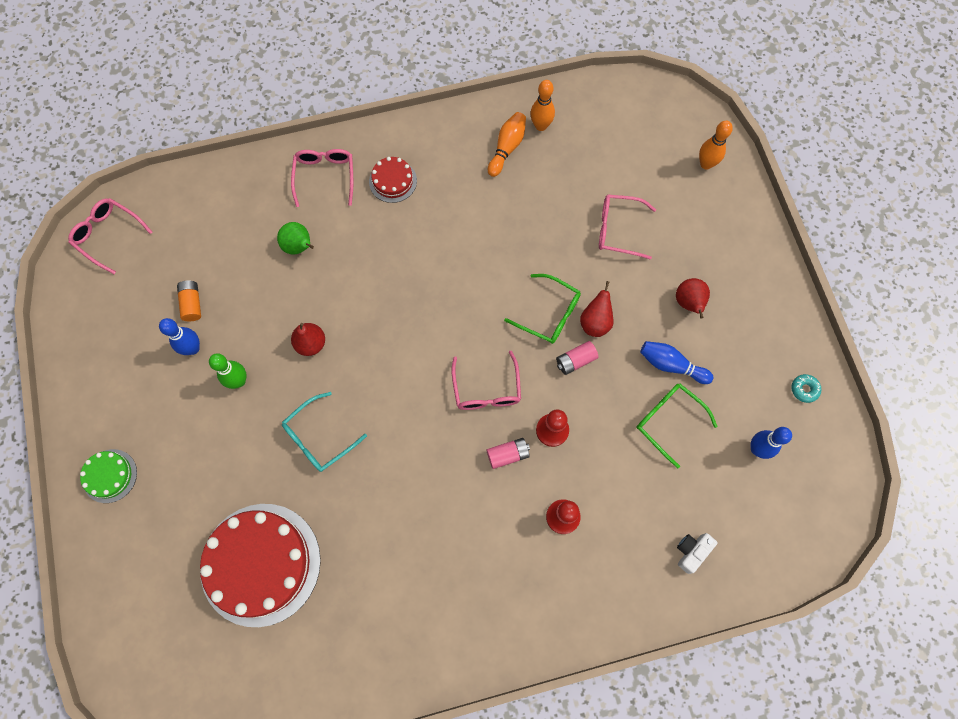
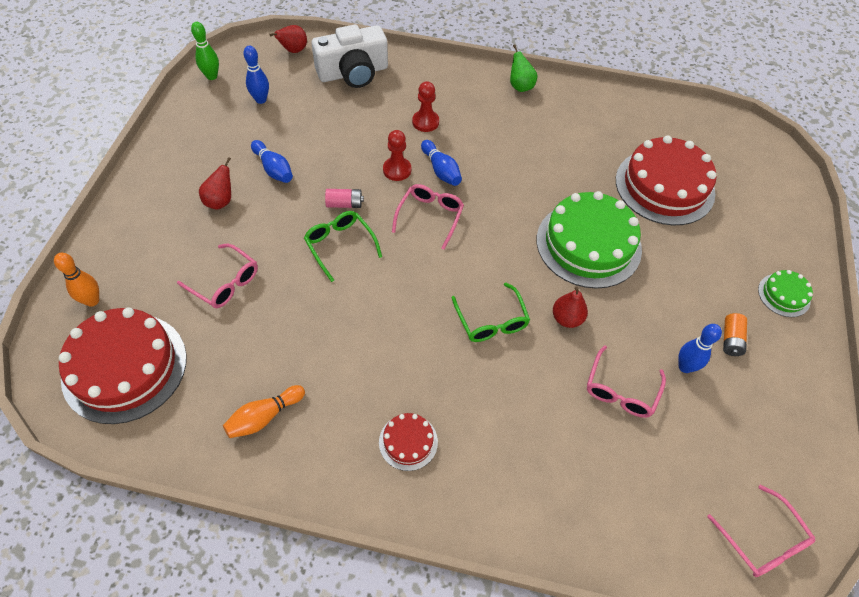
camera: 155 degrees left, 15 degrees down
(192, 304) = (676, 411): orange battery -> orange battery (731, 340)
(239, 381) = (646, 318): green bowling pin -> green bowling pin (212, 76)
(299, 247) = (543, 417): green pear -> green pear (520, 86)
(318, 438) = (588, 244): turquoise glasses -> green cake
(325, 176) = (481, 487): pink glasses -> pink glasses (621, 390)
(508, 455) = (441, 170): pink battery -> blue bowling pin
(541, 126) = (210, 424): orange bowling pin -> none
(595, 322) = (307, 222): red pear -> red pear (293, 51)
(634, 131) = (125, 367): none -> red cake
(668, 421) = (307, 139): green glasses -> green glasses (491, 321)
(691, 551) = (353, 73): white camera -> white camera, size x2.33
(804, 389) = (194, 114): turquoise donut -> none

